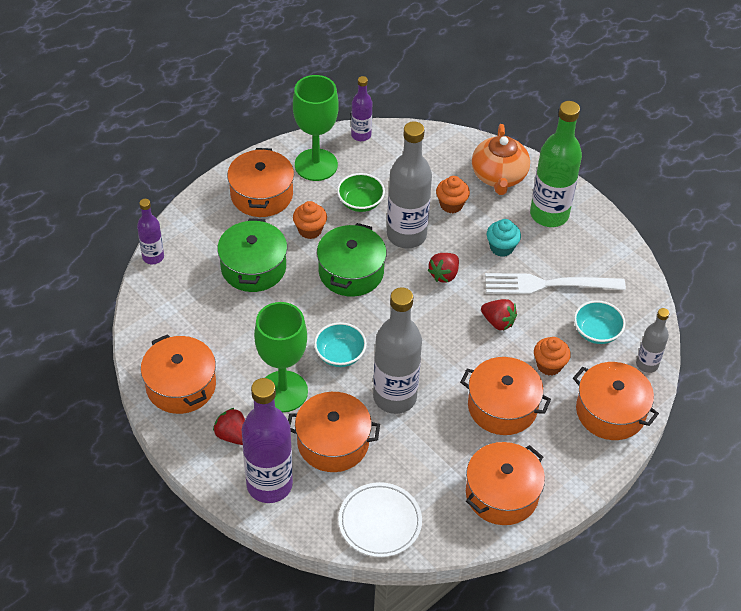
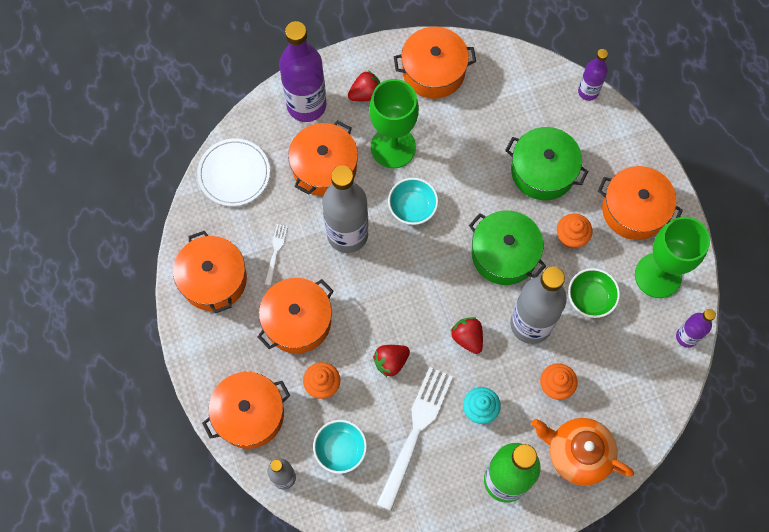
camera: 115 degrees right, 20 degrees up
(444, 451) = (275, 251): none -> white fork

